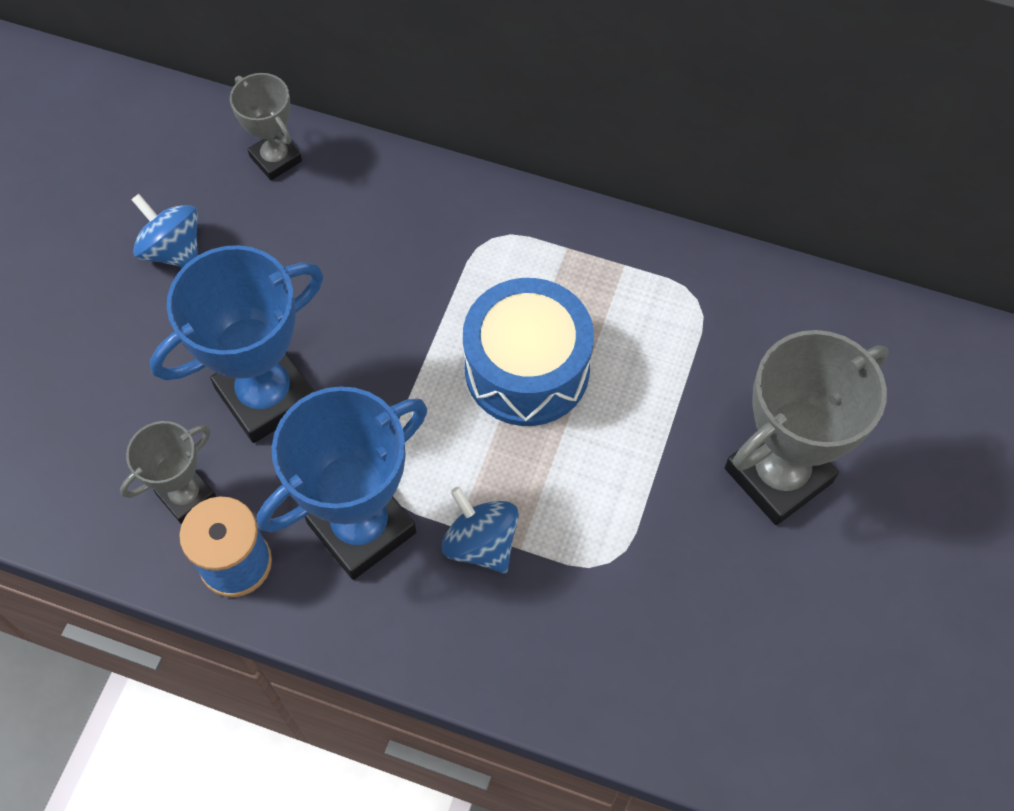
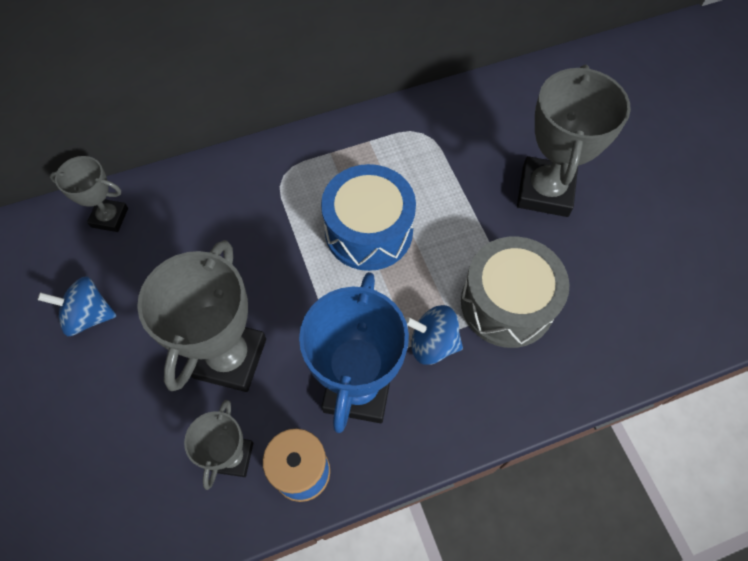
camera: 40 degrees left, 0 degrees up
(266, 396) = (230, 358): blue trophy -> grey trophy
(604, 565) = (507, 303): none -> grey drum

